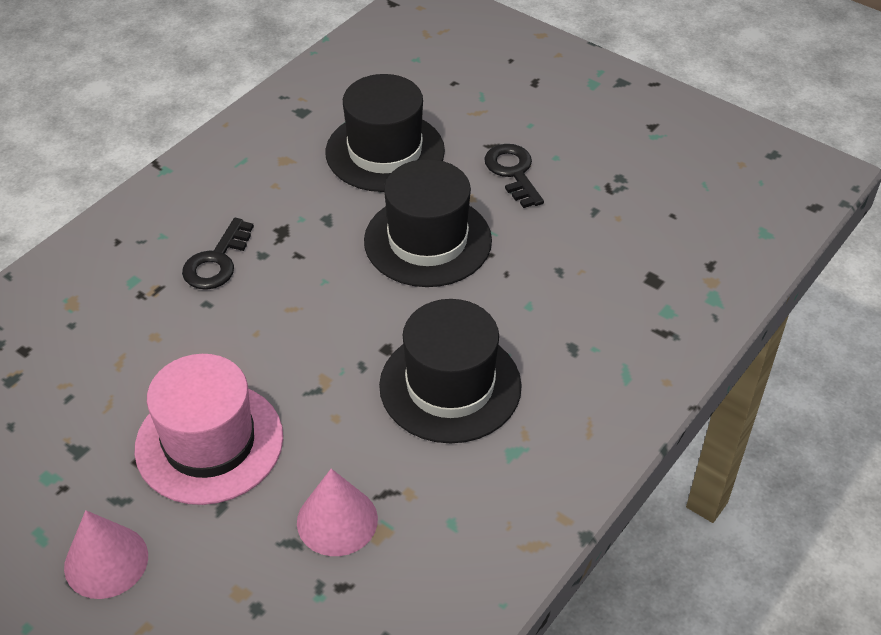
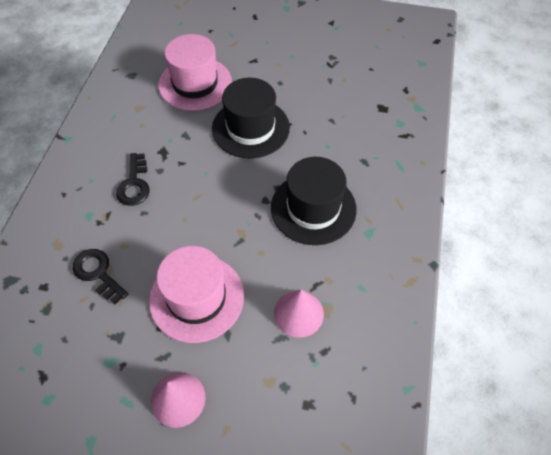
camera: 25 degrees left, 10 degrees up
(385, 151) = (195, 83): black hat -> pink hat
(513, 172) = (274, 72): black key -> black key (98, 273)

